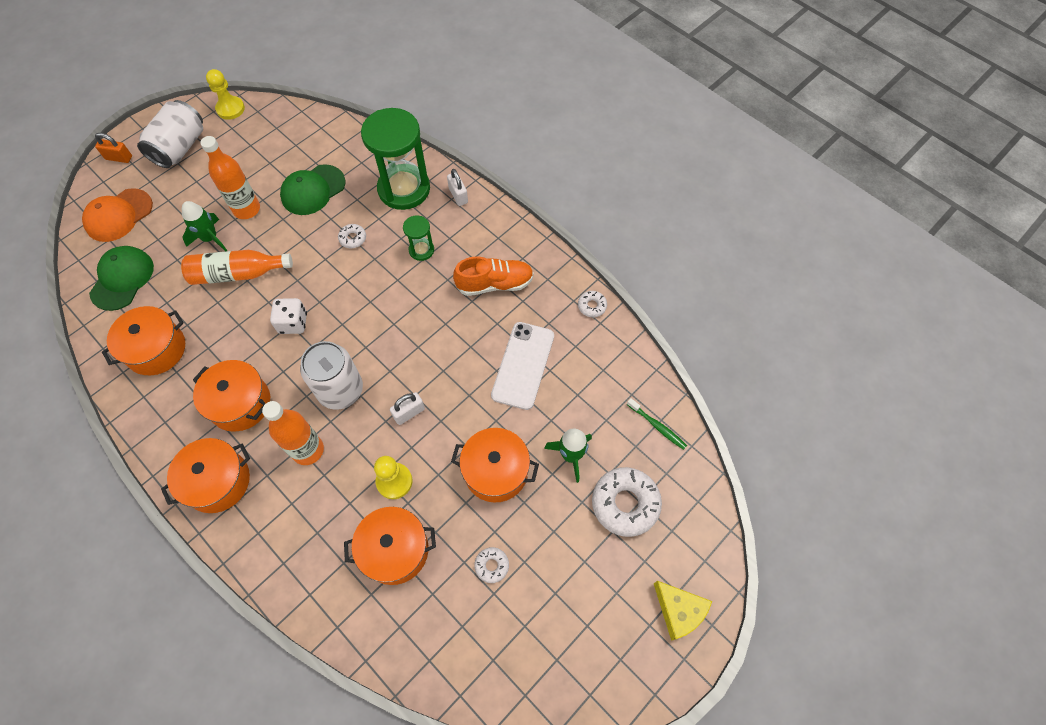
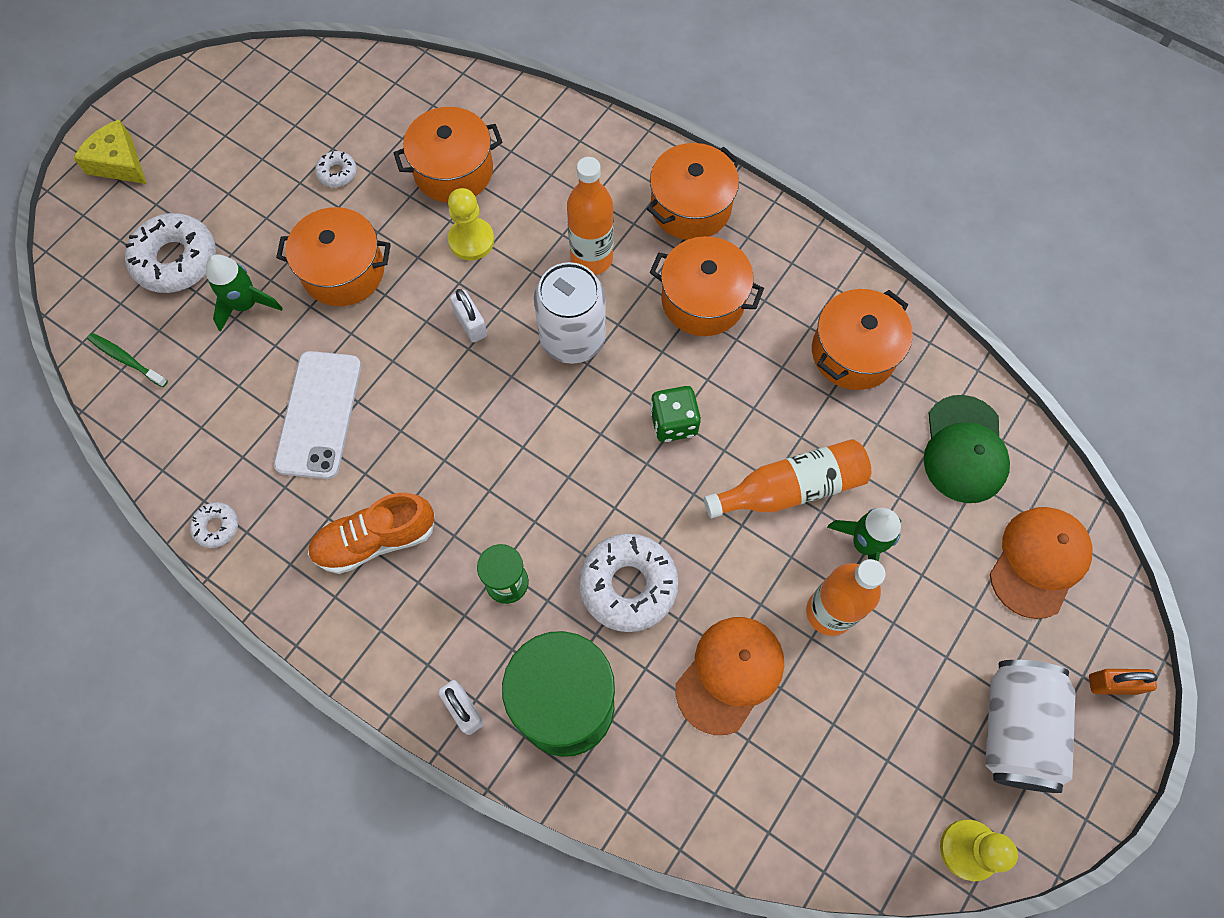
camera: 170 degrees right, 5 degrees up
(293, 323) = (673, 423): white dice -> green dice
(313, 190) = (730, 674): green cap -> orange cap
(353, 238) = (628, 585): white donut -> white donut, size x2.06
(409, 413) = (470, 324): white padlock -> white padlock turned 75 degrees counterclockwise

